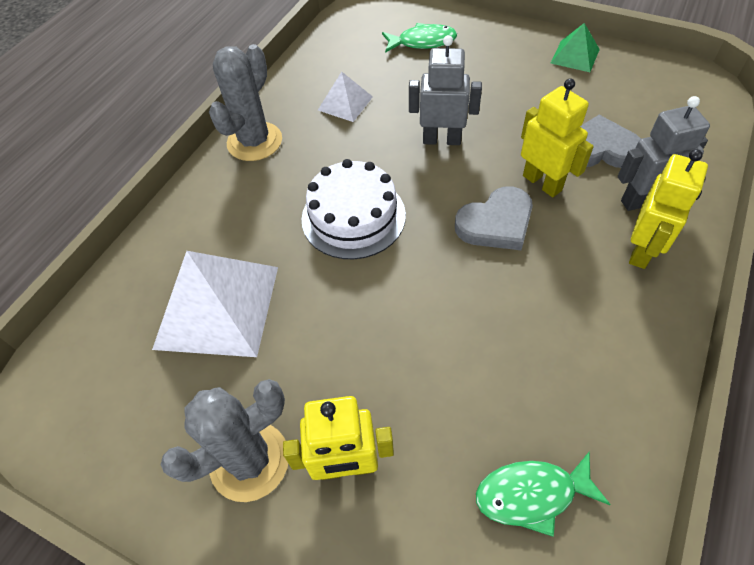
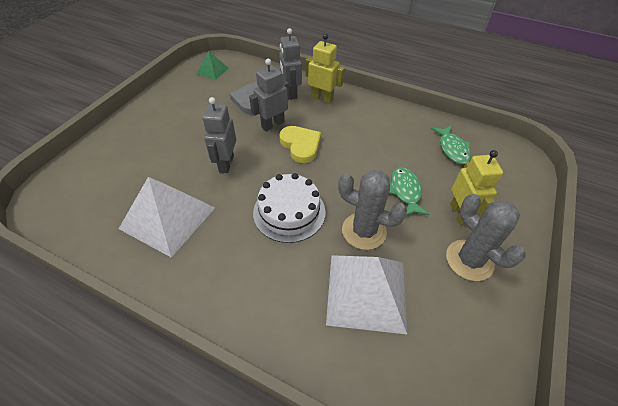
camera: 95 degrees left, 5 degrees down
(254, 142) = (195, 283): grey cactus -> grey cactus (364, 231)
(345, 103) = (168, 217): white pyramid -> white pyramid, size x1.98
(422, 42) = (112, 168): green fish -> green fish (405, 191)
(496, 223) = (300, 145): grey heart -> yellow heart
(542, 183) = (272, 124): yellow robot -> grey robot
(575, 56) = (167, 98): green pyramid -> green pyramid (212, 71)

